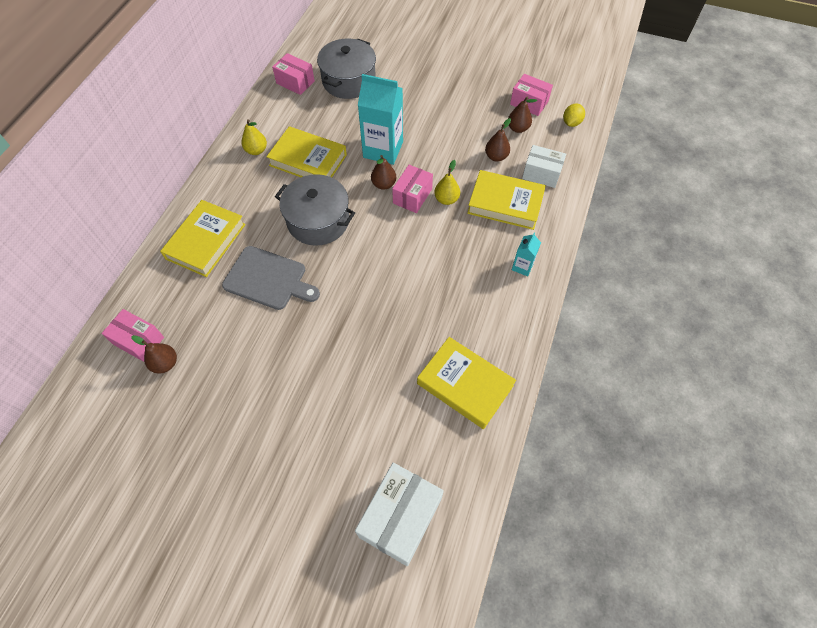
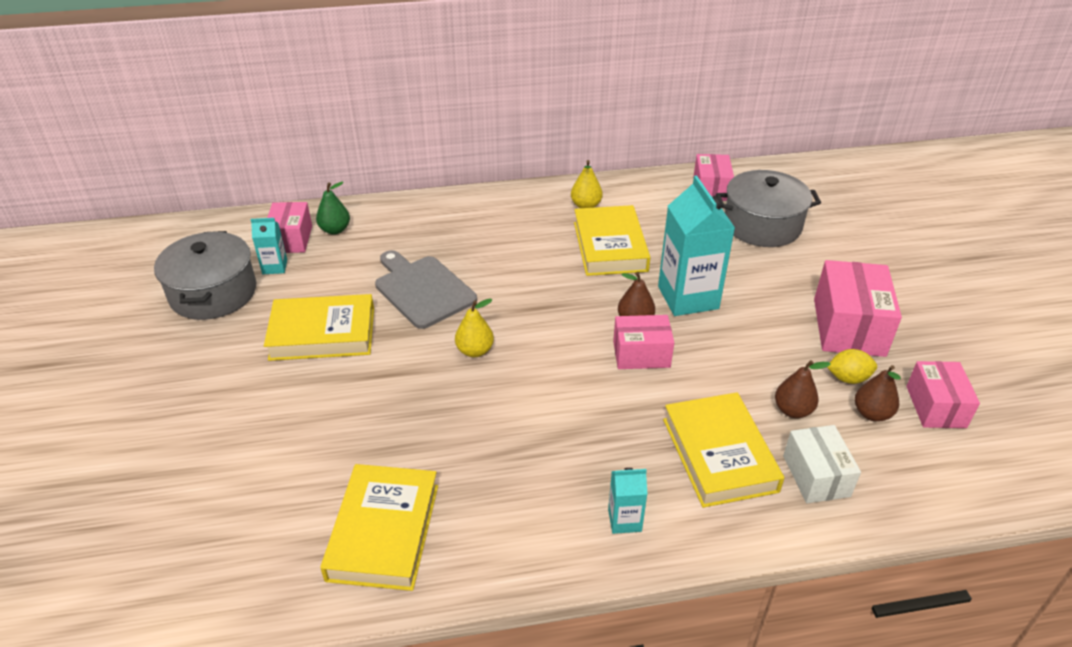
camera: 60 degrees right, 20 degrees down
(153, 307) = (335, 230): none -> green pear
(165, 363) = (275, 267): brown pear -> turquoise carton
(206, 241) = (438, 226): yellow book -> yellow book (322, 334)
(268, 279) = (422, 289): grey cutting board -> grey cutting board turned 150 degrees clockwise
(318, 221) = (532, 291): grey pot -> grey pot (213, 293)
(400, 518) = (160, 542): white box -> none
(446, 199) = (667, 389): yellow pear -> yellow pear (475, 351)
(456, 98) = (848, 327): none -> pink box
(571, 123) = (958, 474): yellow lemon -> yellow lemon (848, 378)

